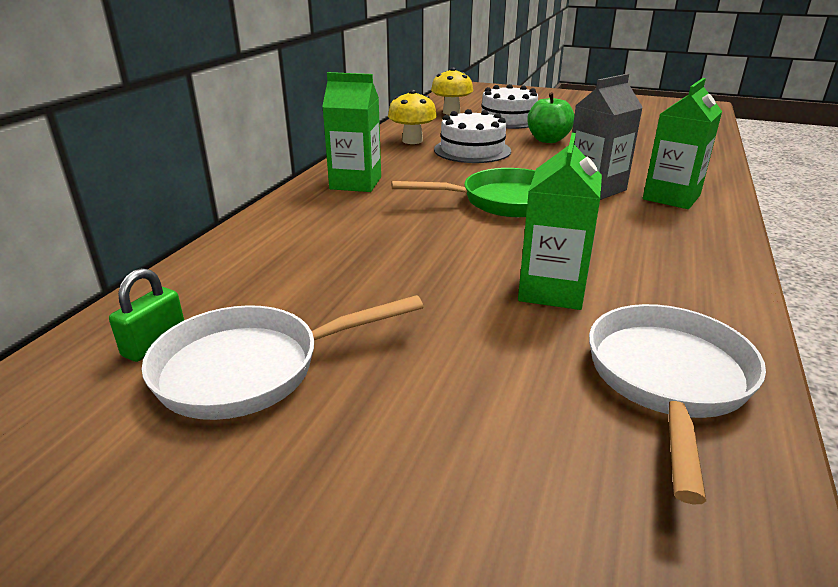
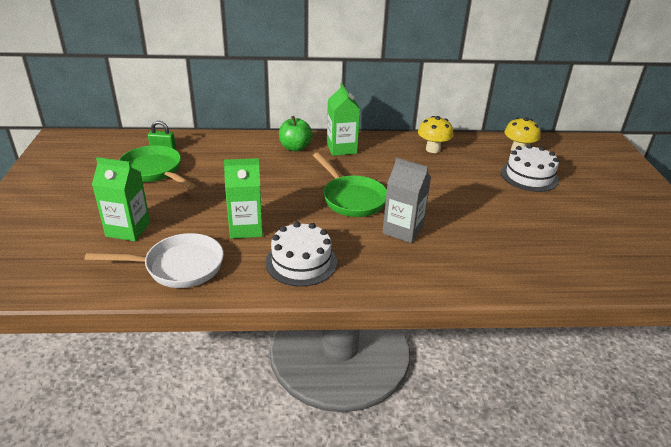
camera: 65 degrees right, 5 degrees up
(251, 368) = (154, 171): white pan -> green pan
(472, 150) = (436, 173): white cake -> white cake (301, 262)
(548, 140) = (493, 200): green apple -> green apple (295, 147)
(671, 197) = (413, 263): green carton -> green carton (128, 229)

